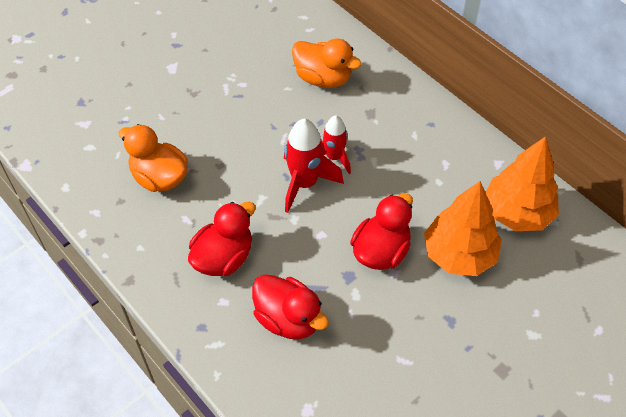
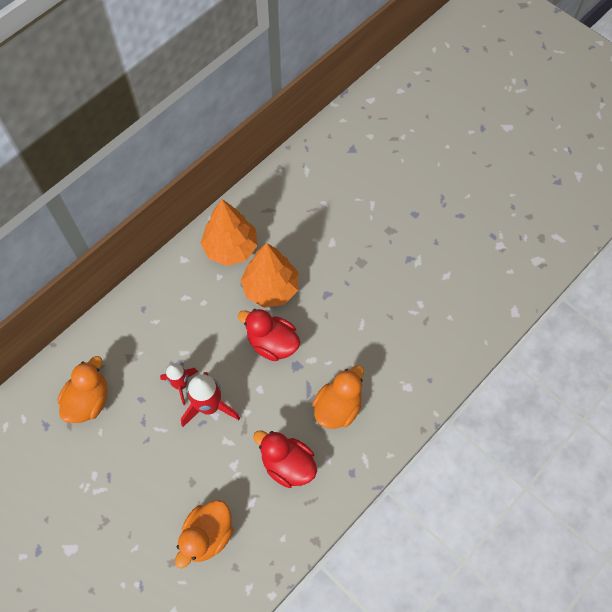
camera: 95 degrees left, 10 degrees up
(288, 319) = (338, 407): red duck -> orange duck

